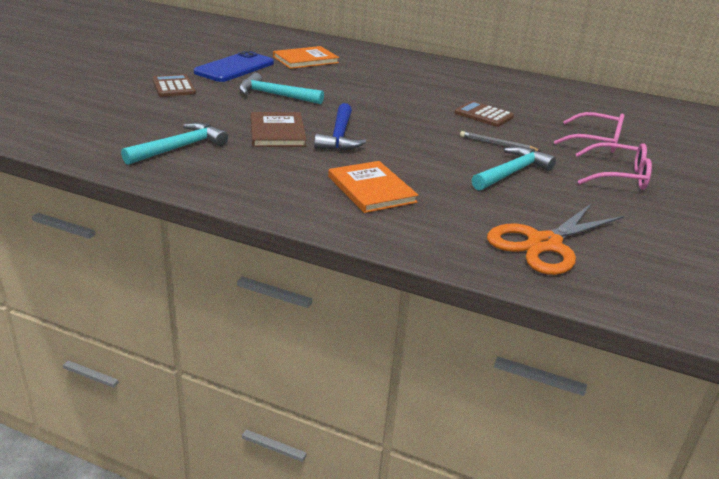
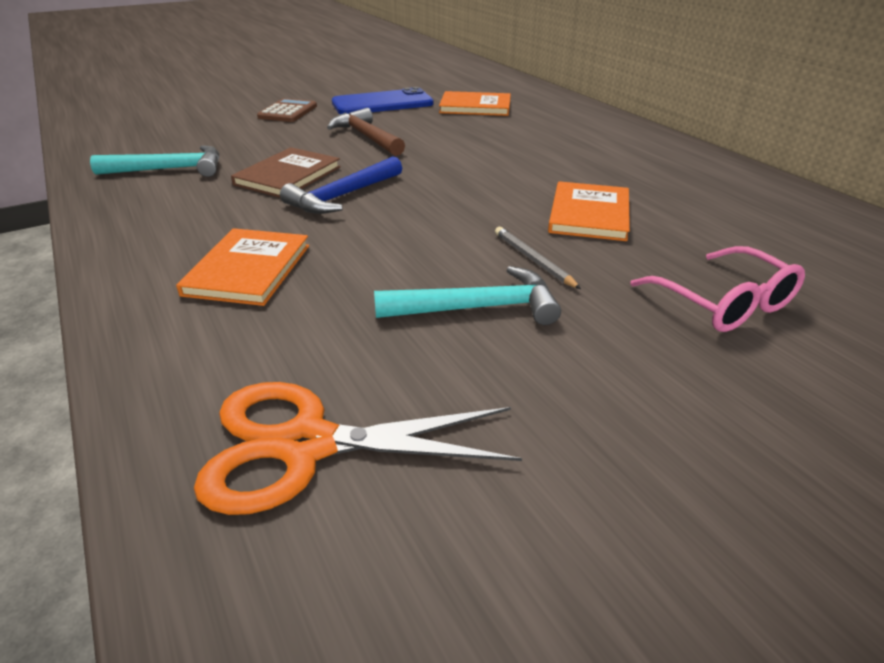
camera: 40 degrees right, 5 degrees up
(275, 95) = (366, 137): turquoise hammer -> brown hammer
(483, 115) = (589, 214): brown calculator -> orange book
(618, 176) = (663, 378): pink glasses -> none

